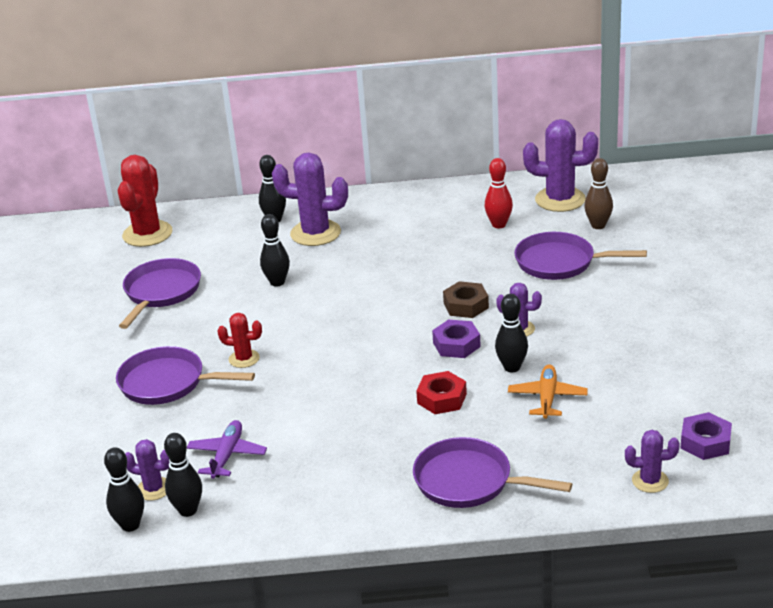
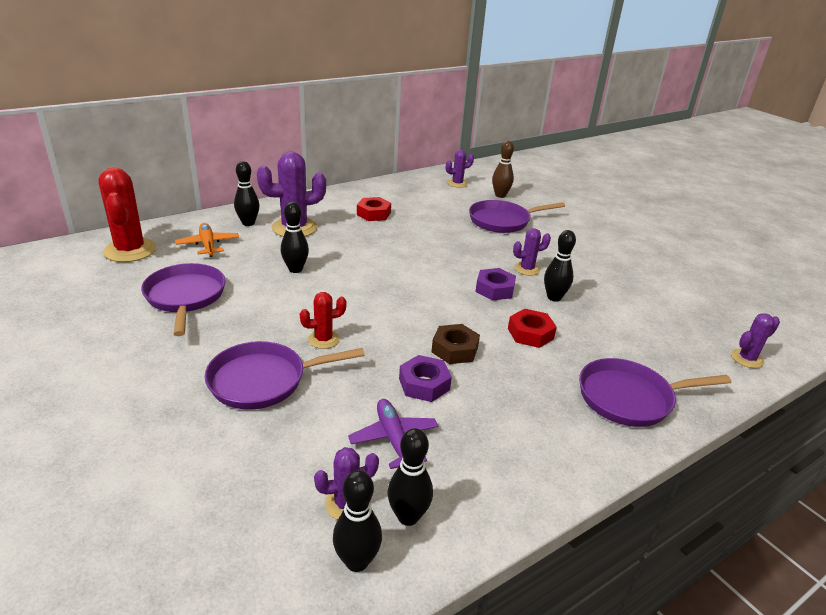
camera: 35 degrees left, 0 degrees up
(415, 228) = (373, 214): none -> red nut
(466, 305) = (470, 260): brown nut -> brown nut (455, 349)
(499, 225) = (433, 203): red bowling pin -> none
(547, 397) = (604, 314): orange plane -> orange plane (208, 245)
(560, 200) = (457, 183): purple cactus -> purple cactus, size x0.53
(705, 442) = (741, 321): purple nut -> purple nut (424, 384)

